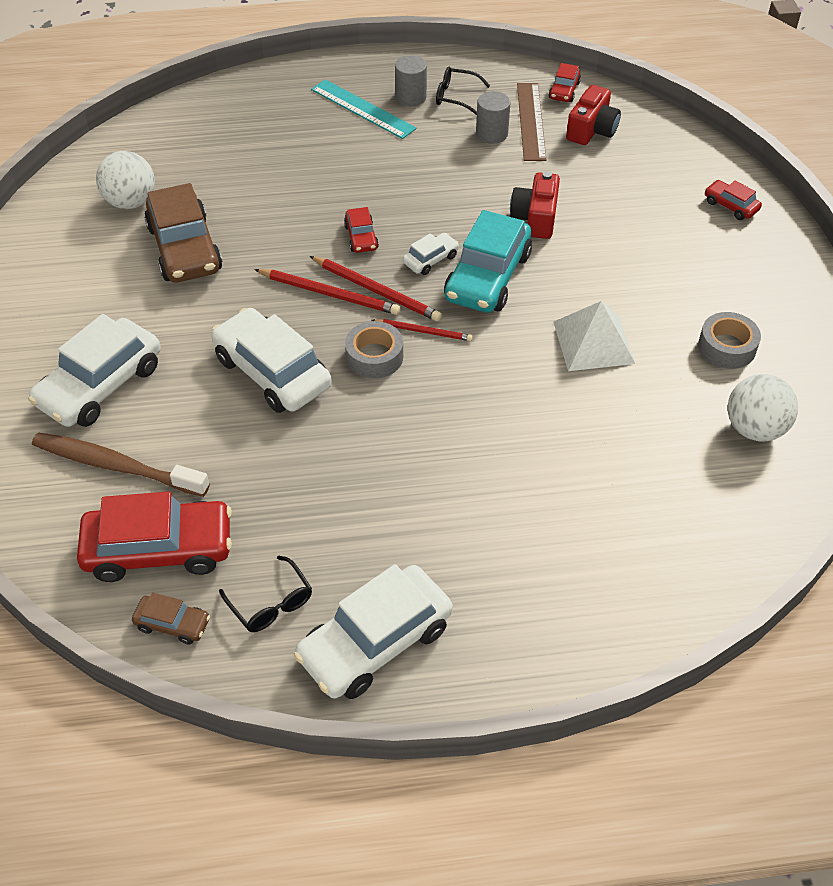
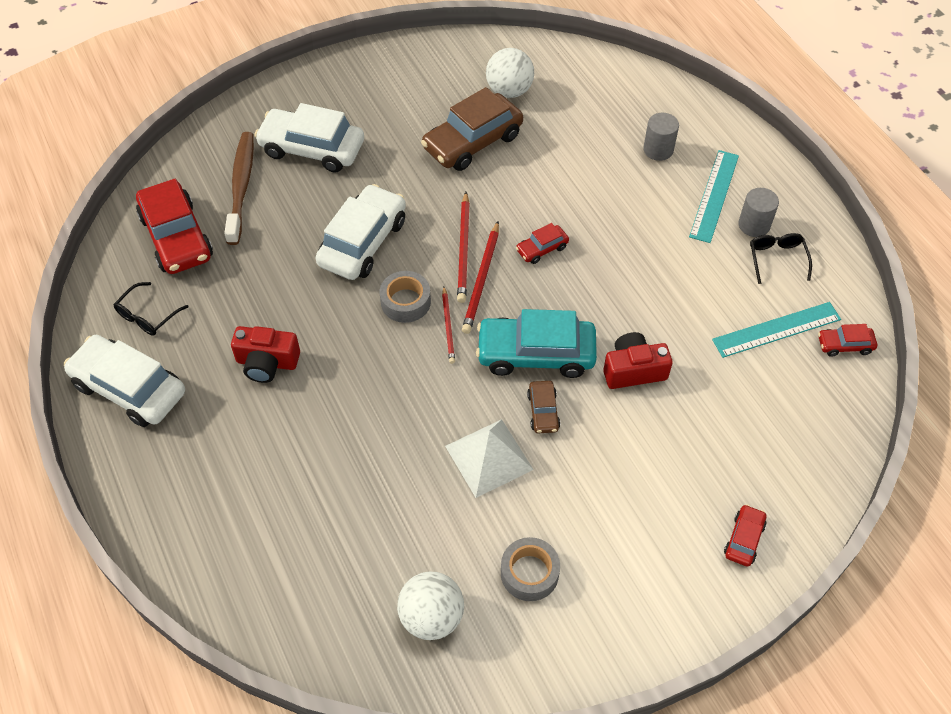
camera: 70 degrees right, 5 degrees up
(173, 624) = (118, 267): brown car -> brown car (543, 411)
(431, 259) = (538, 306): white car -> none
(491, 134) = (737, 303): grey cylinder -> grey cylinder (658, 150)
(531, 121) = (776, 330): brown ruler -> turquoise ruler
(591, 130) = (794, 385): red camera -> red camera (267, 363)

